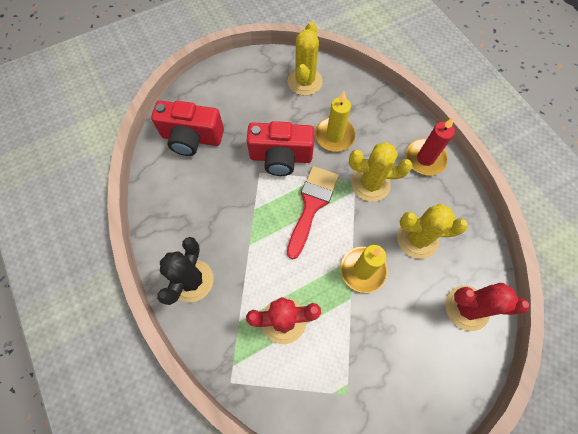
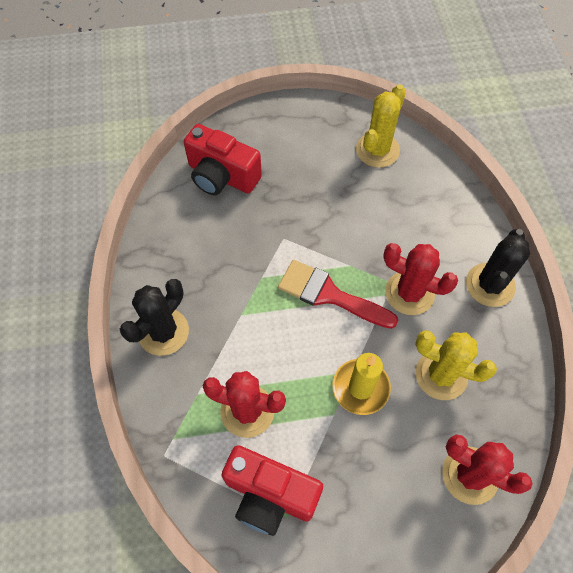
camera: 20 degrees right, 5 degrees down
(281, 157) = (315, 229): red camera -> red camera (270, 495)
(311, 205) = (329, 295): red brush -> red brush turned 105 degrees counterclockwise
(334, 136) = (388, 224): yellow candle -> none
(370, 184) = (409, 293): yellow cactus -> red cactus
(425, 158) = (490, 285): red candle -> black cactus

